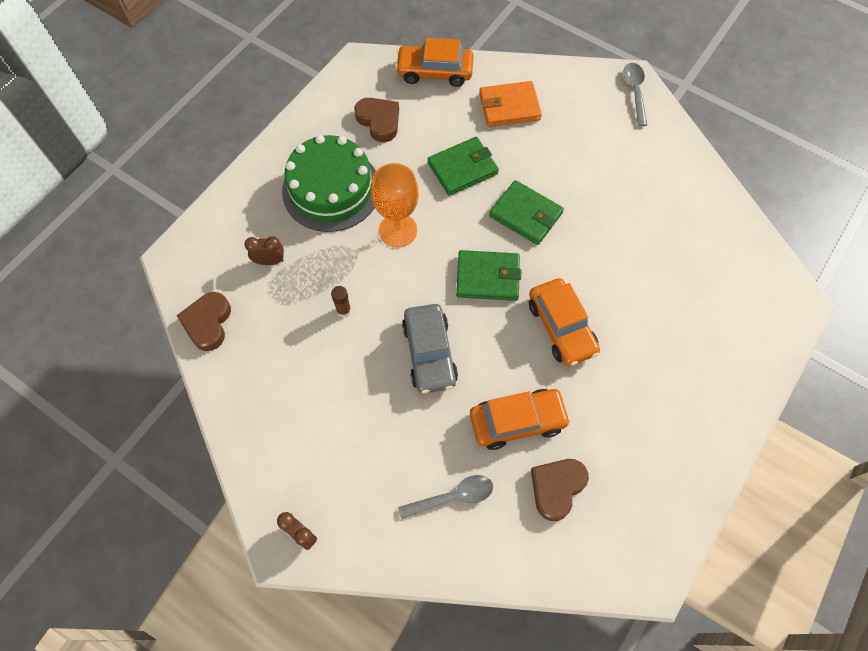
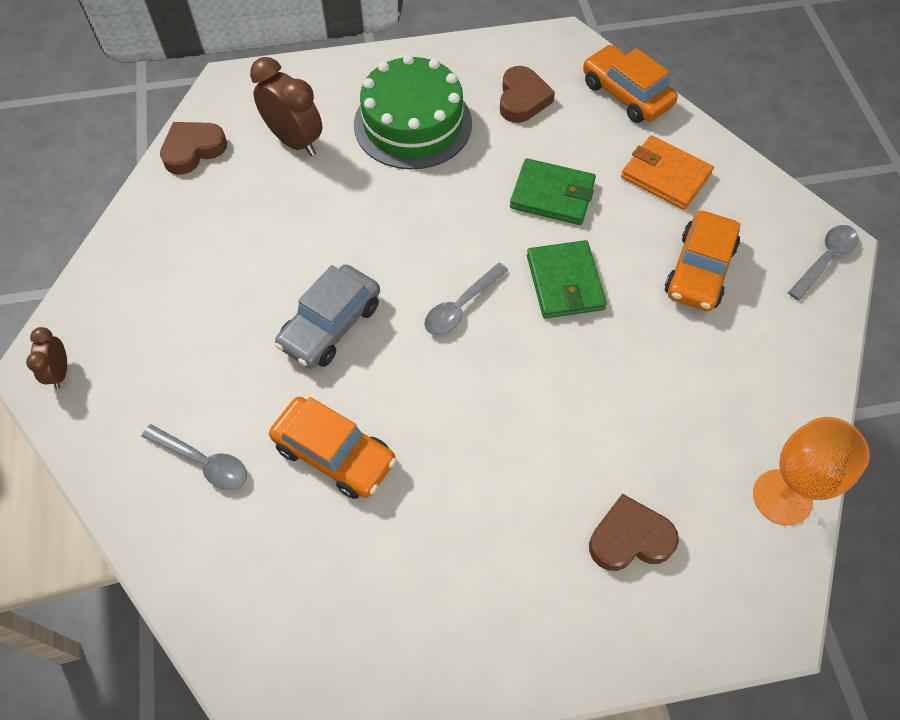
camera: 45 degrees right, 5 degrees down
(270, 261) = (295, 141): brown clock -> brown clock, size x1.82
(343, 310) = (304, 228): brown glue stick -> none
(398, 230) = (428, 201): orange goblet -> orange goblet (782, 497)
(487, 277) = (461, 306): green wallet -> grey spoon
(557, 488) = (297, 546): brown heart -> brown heart (630, 538)
(561, 327) = (477, 410): orange car -> orange car (699, 270)

